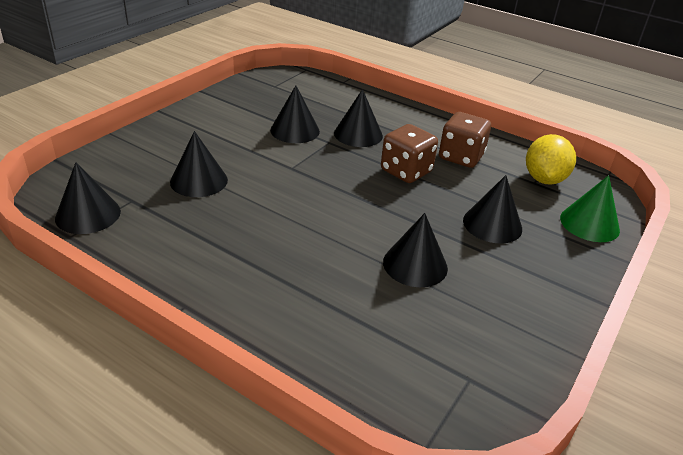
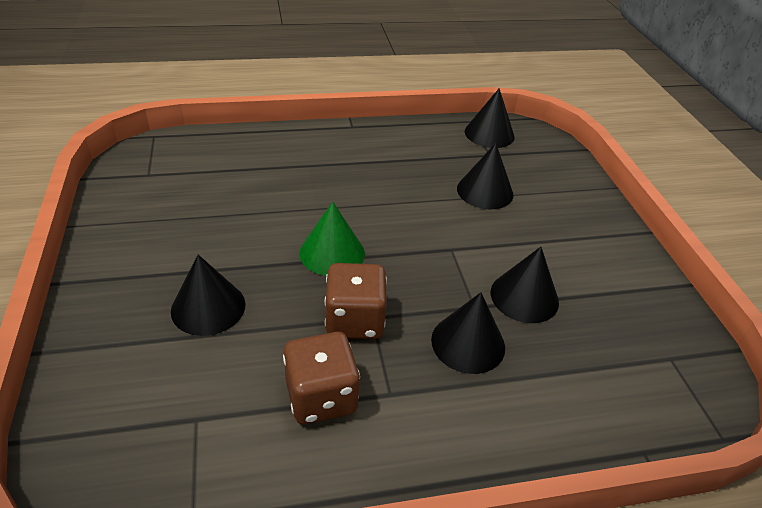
camera: 135 degrees right, 5 degrees up
(415, 264) = (245, 223): black cone -> none
(544, 179) = (185, 436): yellow lemon -> none
(589, 223) = (92, 385): green cone -> green cone (332, 253)

